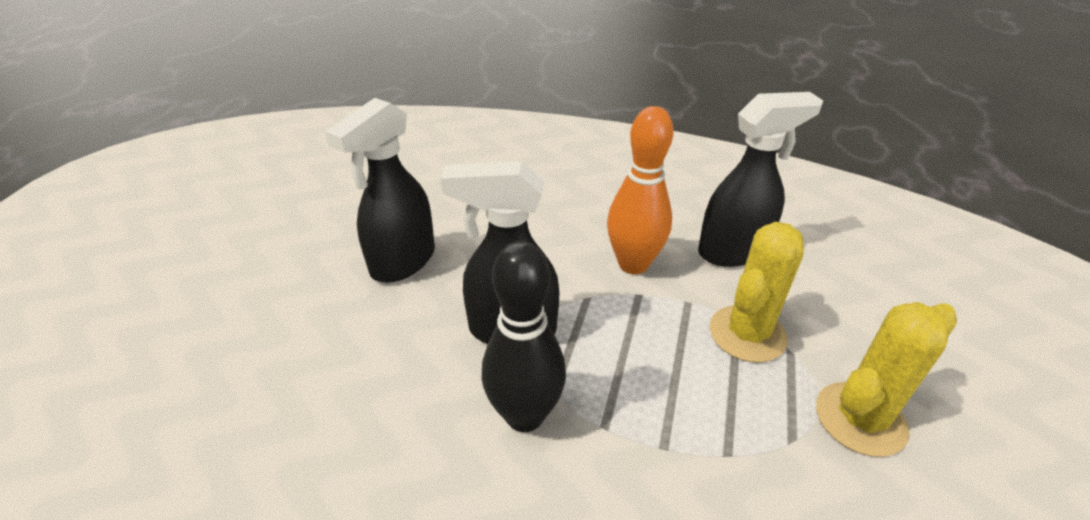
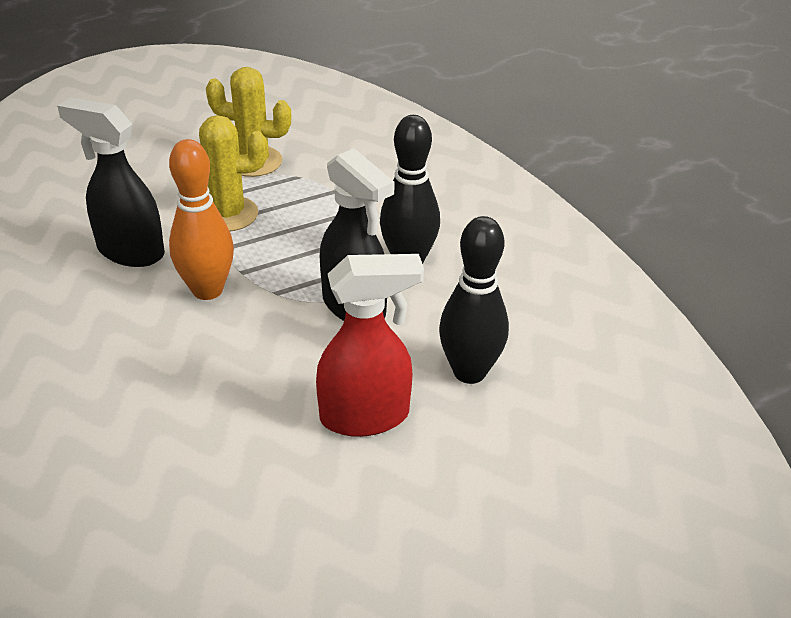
camera: 135 degrees left, 0 degrees up
(351, 342) = (469, 372): none -> black bowling pin
(402, 262) = (366, 416): black spray bottle -> red spray bottle

